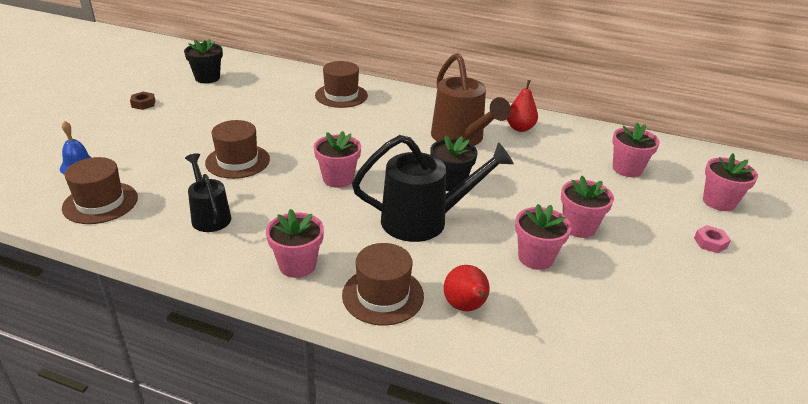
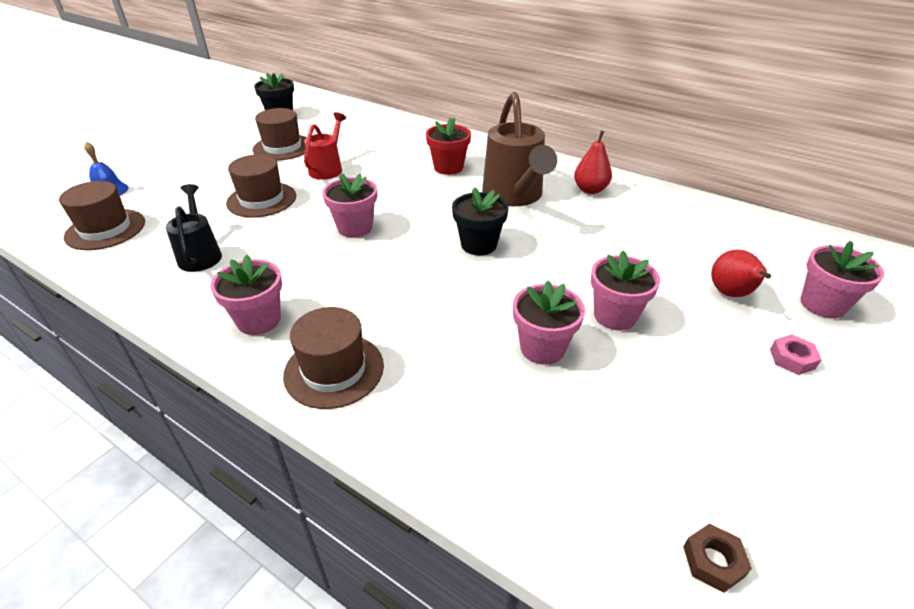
camera: 15 degrees right, 5 degrees up
(143, 104) = (205, 136): brown nut -> brown nut (713, 561)
(284, 127) = (328, 168): none -> red watering can
(341, 95) = (404, 140): brown hat -> brown hat (282, 147)
(393, 118) = (448, 167): none -> red flower pot
(424, 221) = (427, 286): black watering can -> none
(465, 307) = (425, 400): red pear -> red pear (731, 294)
(627, 169) = (708, 249): pink flower pot -> none

